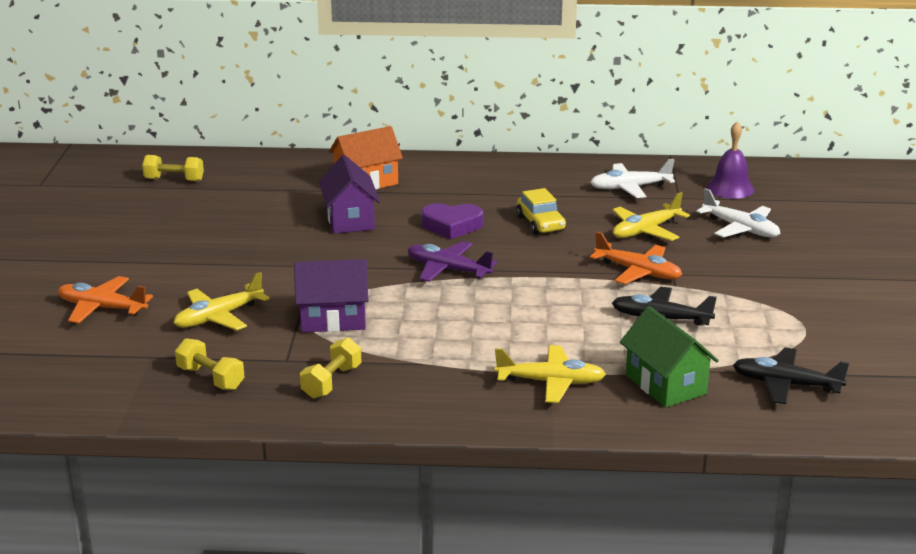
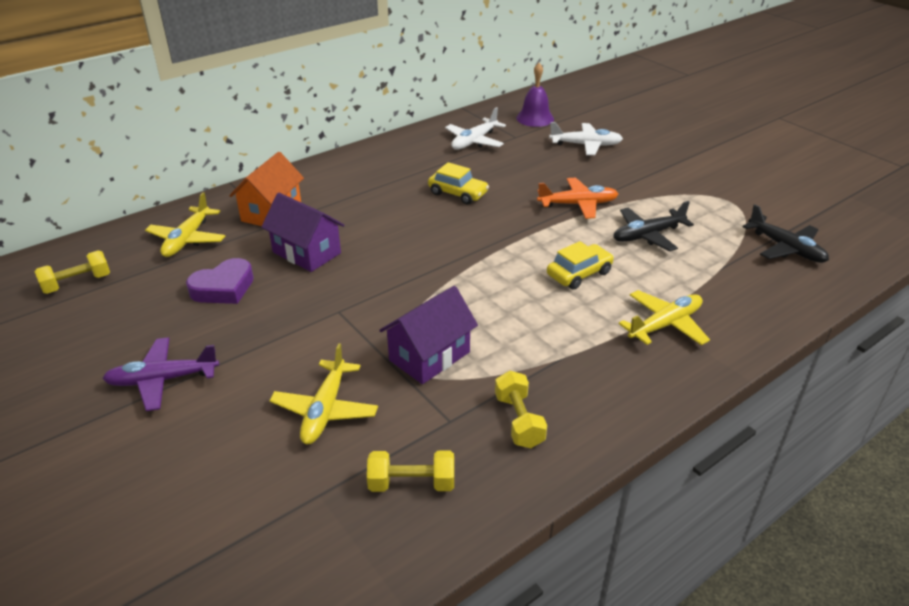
camera: 40 degrees left, 10 degrees up
(101, 308) = (187, 467): orange plane -> none
(447, 269) = (450, 263): purple plane -> purple plane (162, 380)
(452, 226) = (397, 223): purple heart -> purple heart (223, 288)
(542, 319) = (579, 274): none -> yellow car
(645, 231) = (534, 170): yellow plane -> yellow plane (187, 239)
(665, 384) = (729, 286): green house -> none
(785, 384) = (786, 248): black plane -> black plane turned 105 degrees counterclockwise

